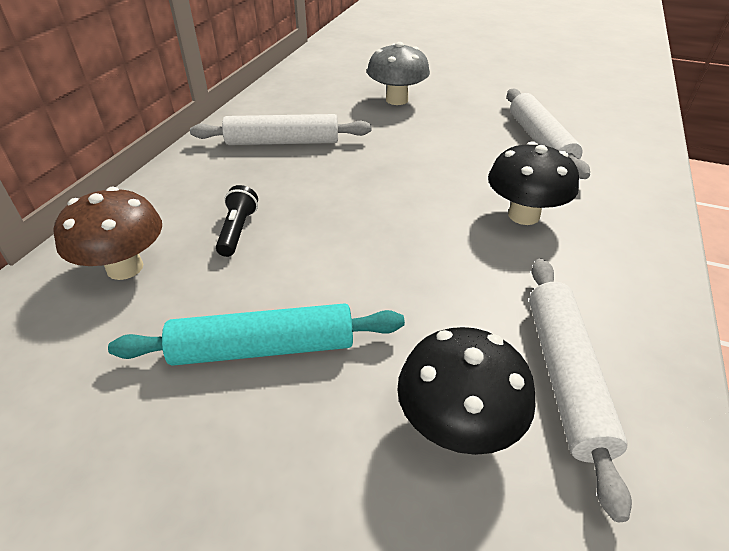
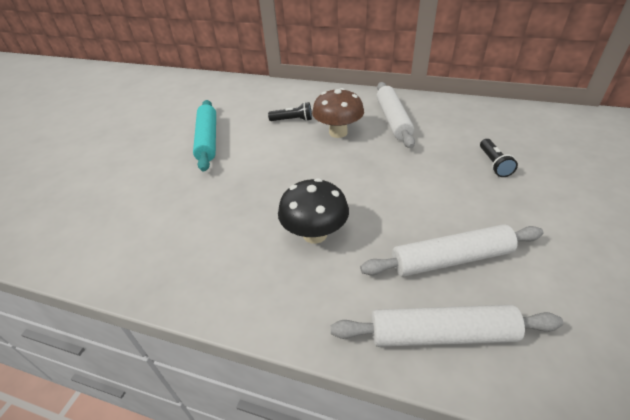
camera: 90 degrees right, 0 degrees up
(125, 267) = (265, 98): brown mushroom -> brown mushroom (338, 132)
(397, 100) = (494, 164): grey mushroom -> black flashlight
(457, 425) = (147, 196): black mushroom -> none
(565, 376) = (160, 236): white rolling pin -> white rolling pin (441, 334)

